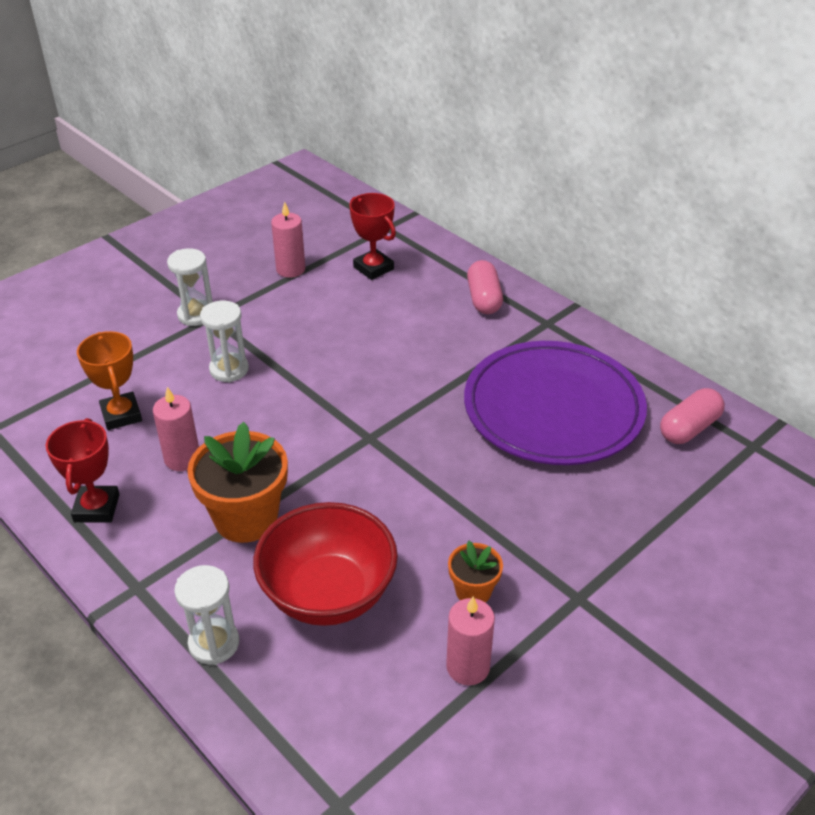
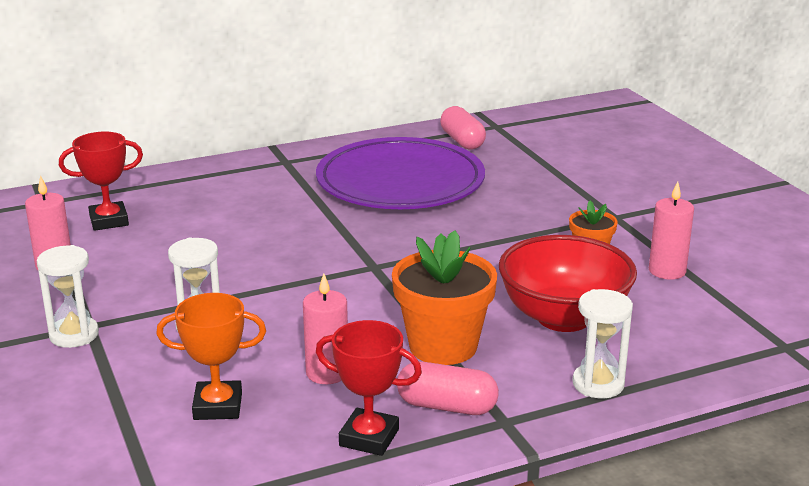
camera: 70 degrees left, 15 degrees down
(484, 299) = (222, 179): pink capsule -> pink capsule (447, 406)

